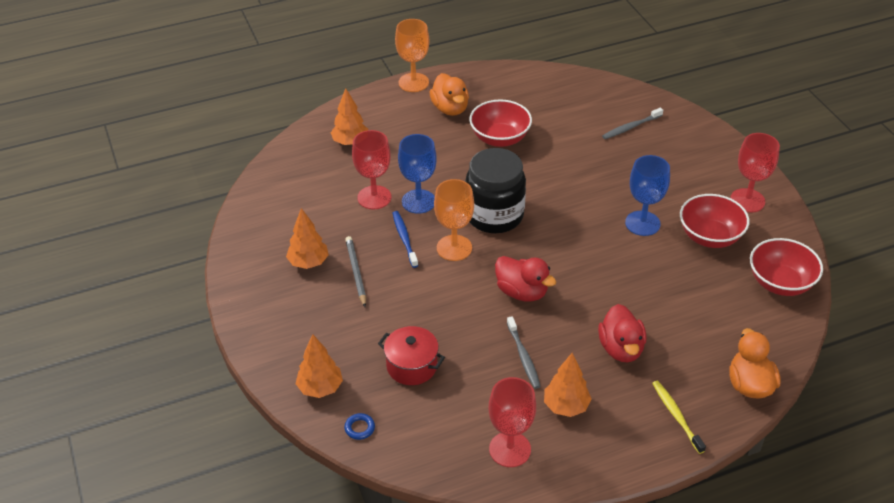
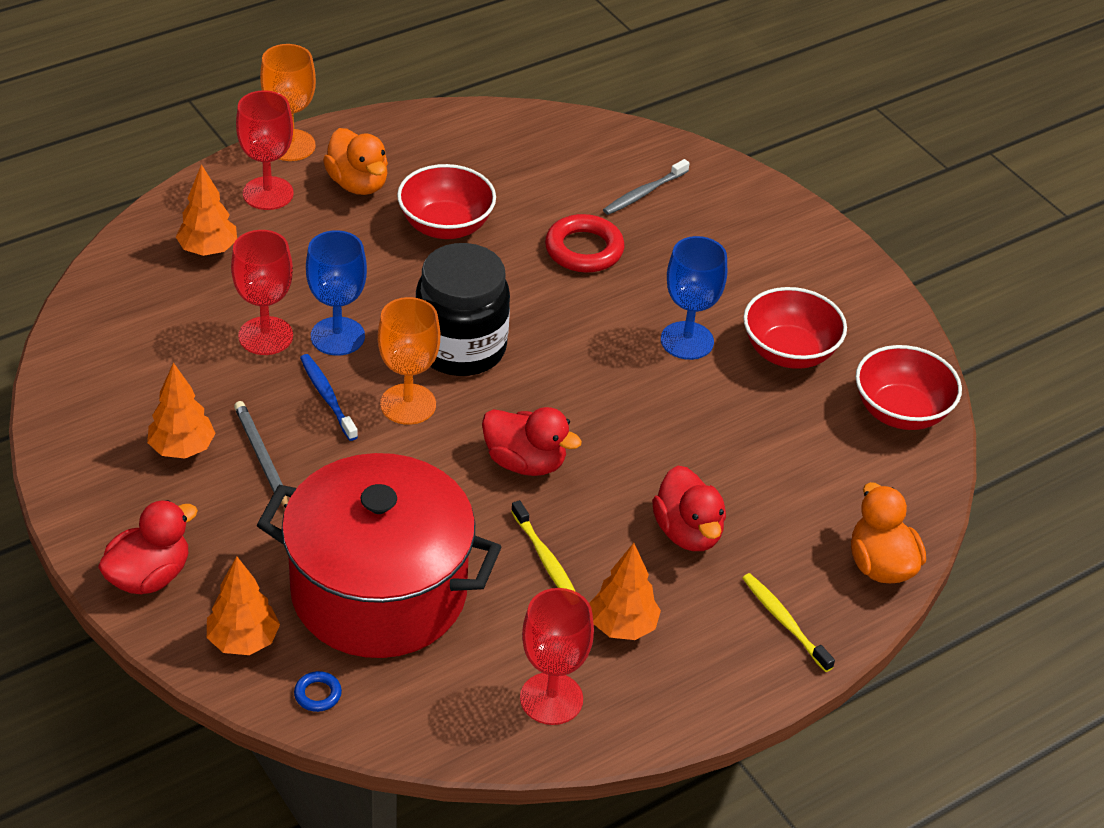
camera: 15 degrees left, 0 degrees up
(271, 340) = (149, 576): none -> red duck
(412, 366) = (379, 592): red pot -> red pot, size x2.23
(523, 357) = (546, 560): grey toothbrush -> yellow toothbrush
(585, 160) = (584, 249): none -> red ring
(747, 200) = (834, 292): red goblet -> red goblet (268, 193)

